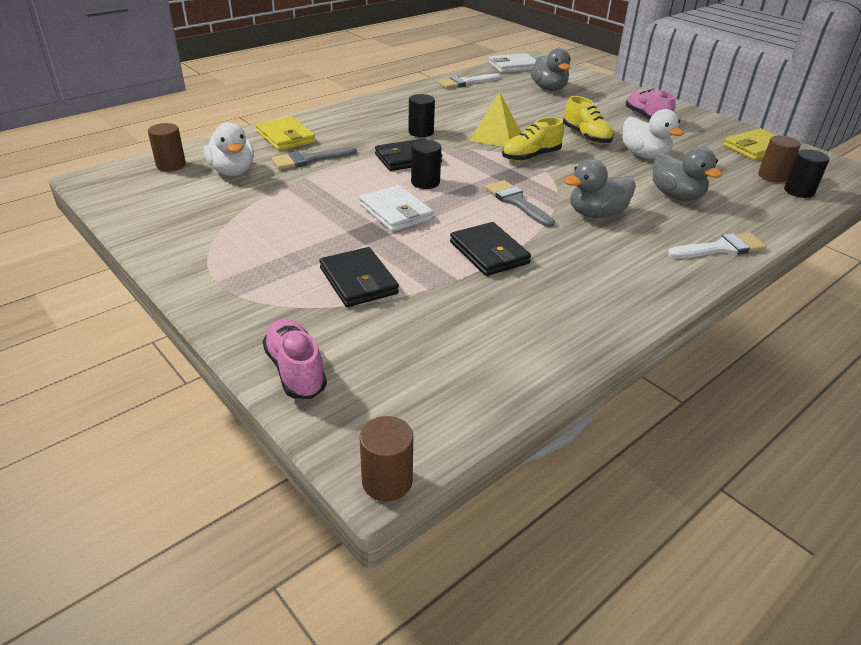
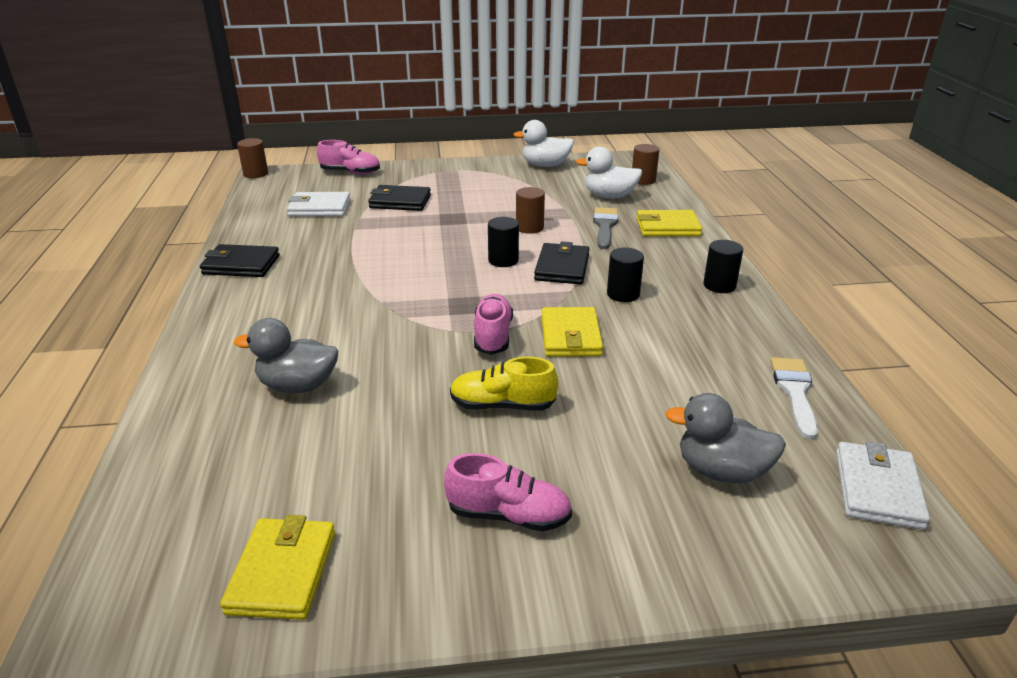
camera: 125 degrees right, 5 degrees down
(395, 212) = (468, 234): white wallet -> white wallet (319, 208)
(489, 253) = (364, 249): black wallet -> black wallet (241, 265)
(495, 136) = (570, 336): yellow pyramid -> yellow wallet
(516, 202) = (415, 288): grey brush -> none
(531, 156) = (493, 336): yellow shoe -> pink shoe
(596, 214) = (342, 318): grey duck -> none
(644, 155) = (402, 424): white duck -> white duck (545, 165)
(721, 248) = (200, 353): white brush -> none
(772, 176) = (212, 509): brown cylinder -> brown cylinder (529, 228)
(799, 191) = (158, 501): black cylinder -> black cylinder (719, 285)

